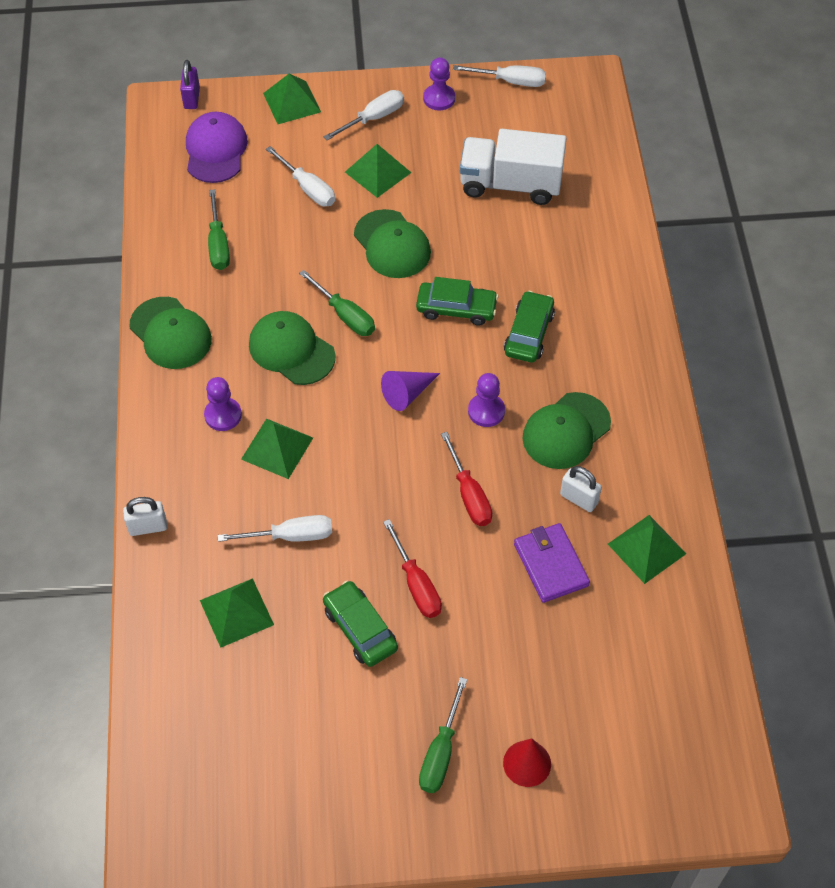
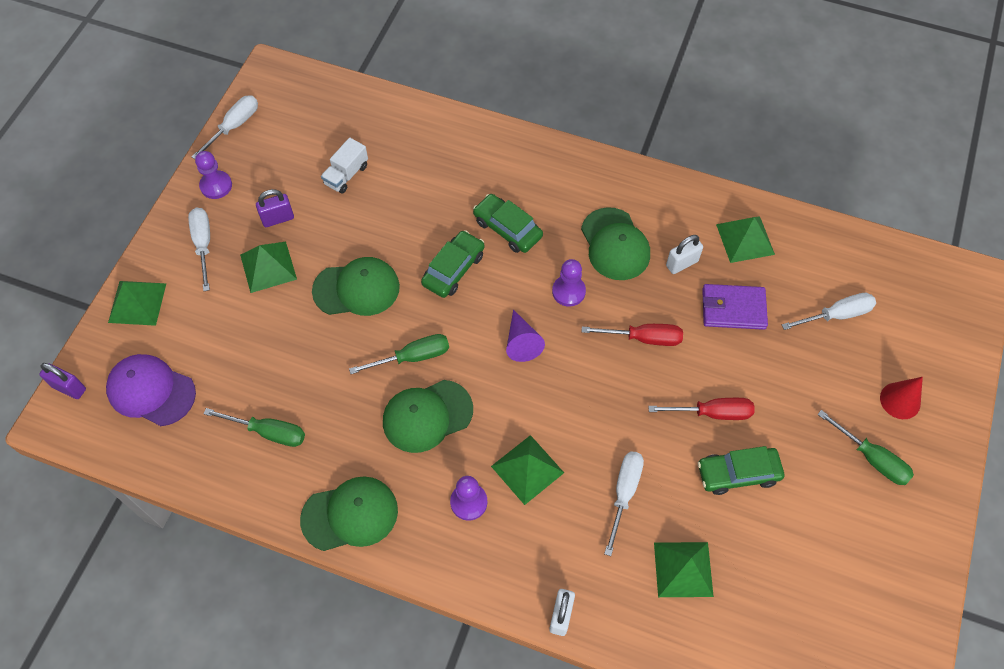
camera: 65 degrees left, 5 degrees up
(308, 188) = (250, 330): white screwdriver -> white screwdriver (836, 315)
(431, 156) = (278, 219): none -> purple padlock
(510, 184) = (346, 175): white truck -> white truck, size x0.53

